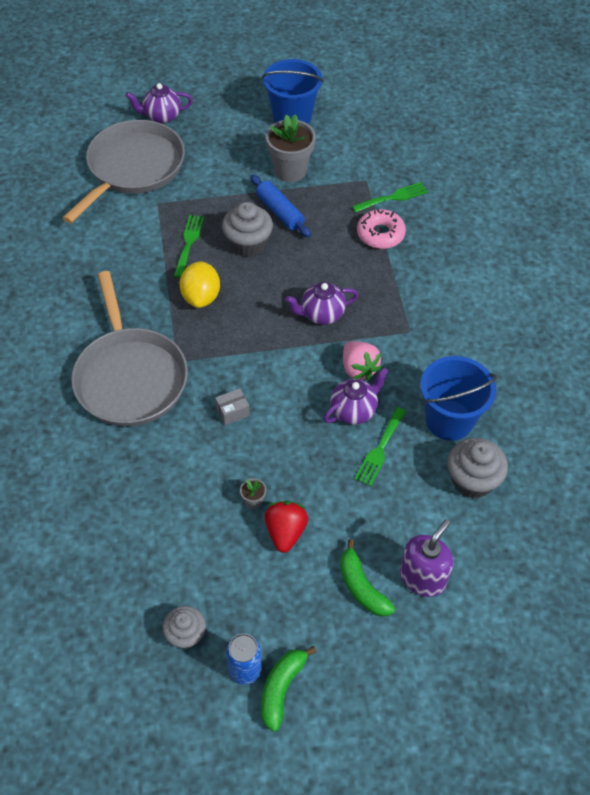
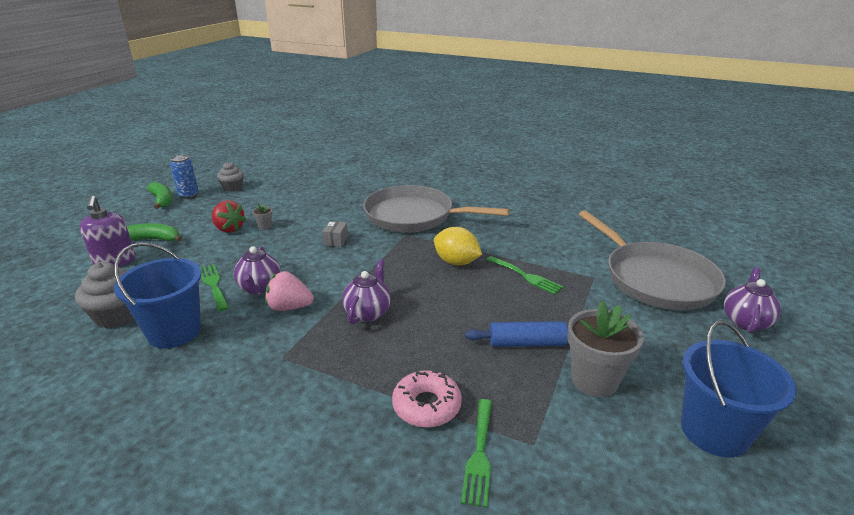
camera: 125 degrees right, 25 degrees down
(248, 244) = (497, 306): grey cupcake -> none

